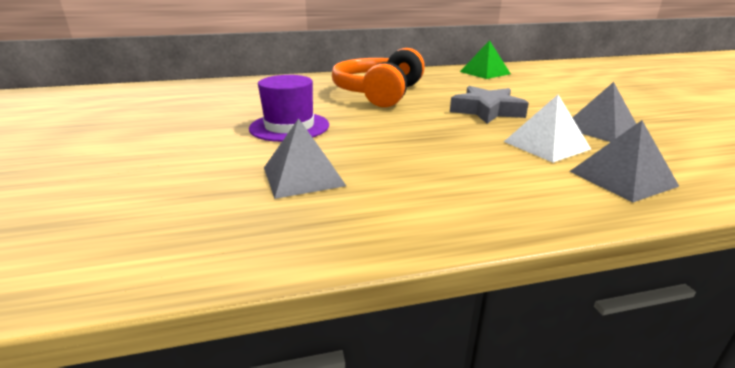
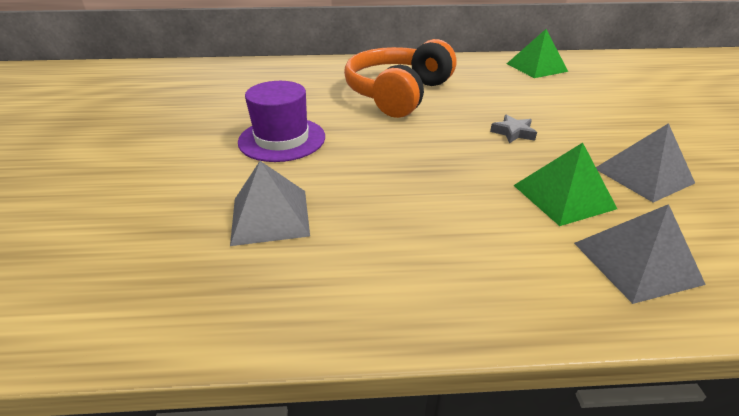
camera: 10 degrees right, 10 degrees up
(486, 111) = (513, 133): grey star -> grey star, size x0.51
(546, 145) = (563, 196): white pyramid -> green pyramid

